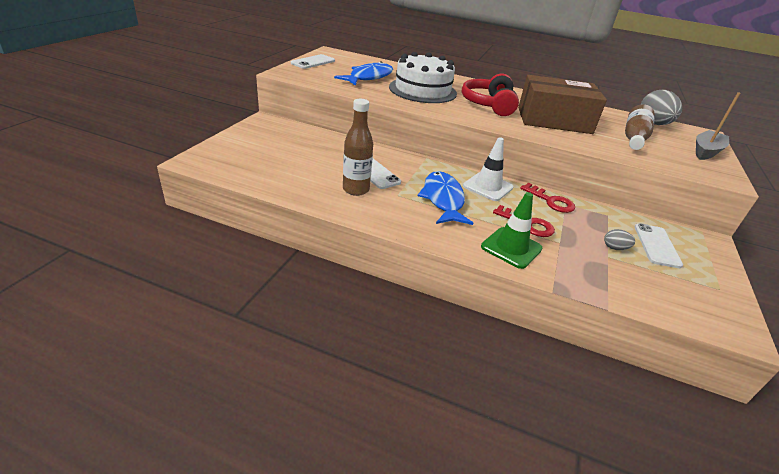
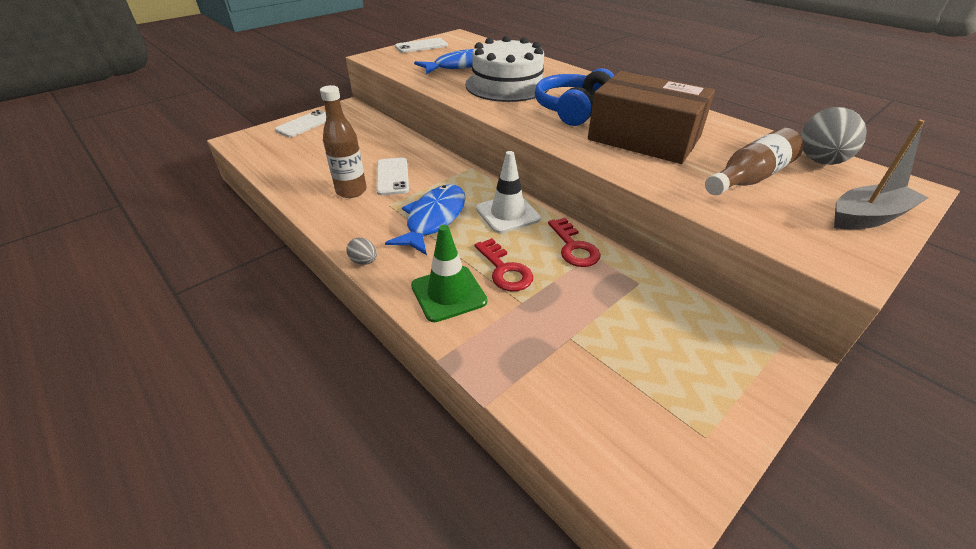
camera: 30 degrees right, 5 degrees up
(489, 105) = (573, 109): red headphones -> blue headphones
(615, 248) = (595, 329): grey egg -> grey egg (364, 261)
(656, 245) = (670, 343): white phone -> white phone (305, 124)

